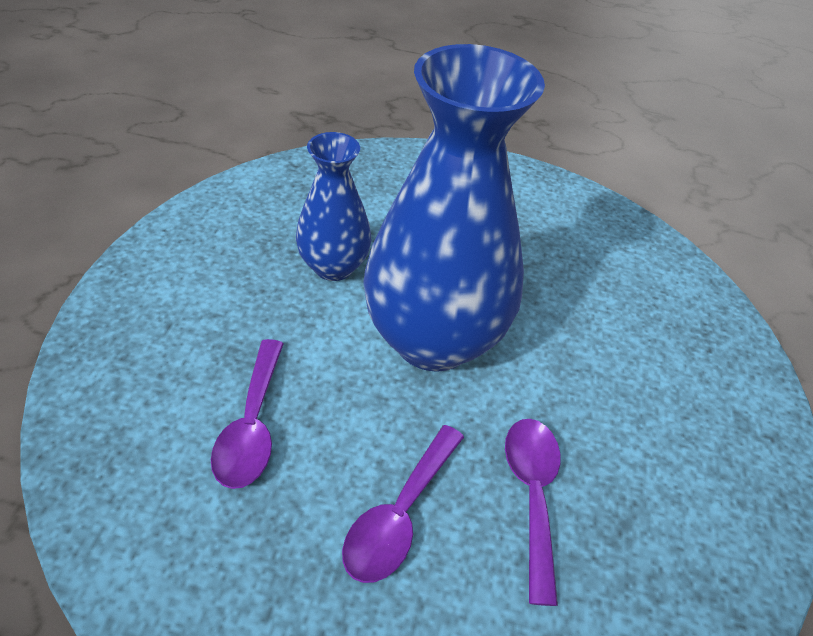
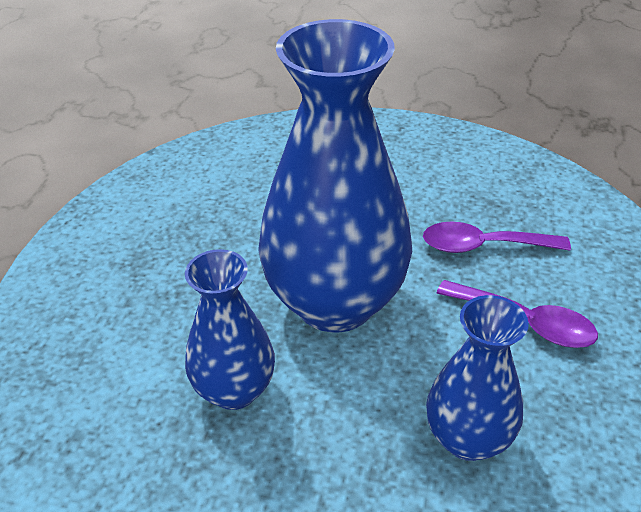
camera: 85 degrees left, 5 degrees down
(252, 425) = (467, 438): purple spoon -> blue vase

